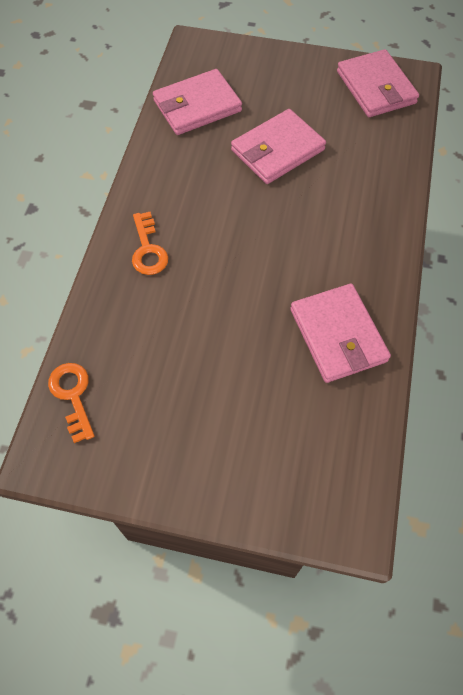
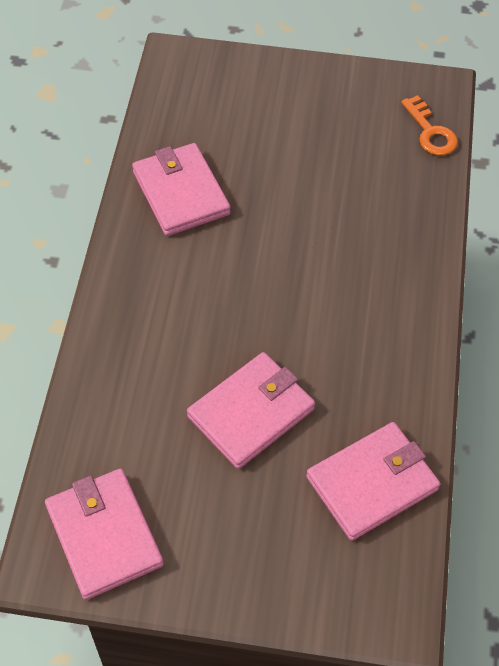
camera: 175 degrees right, 5 degrees down
(148, 249) = (393, 270): orange key -> none

